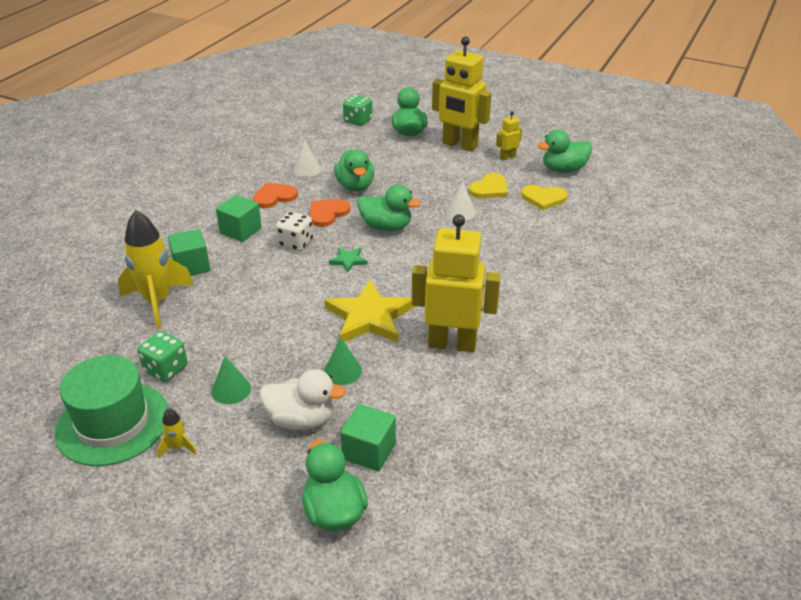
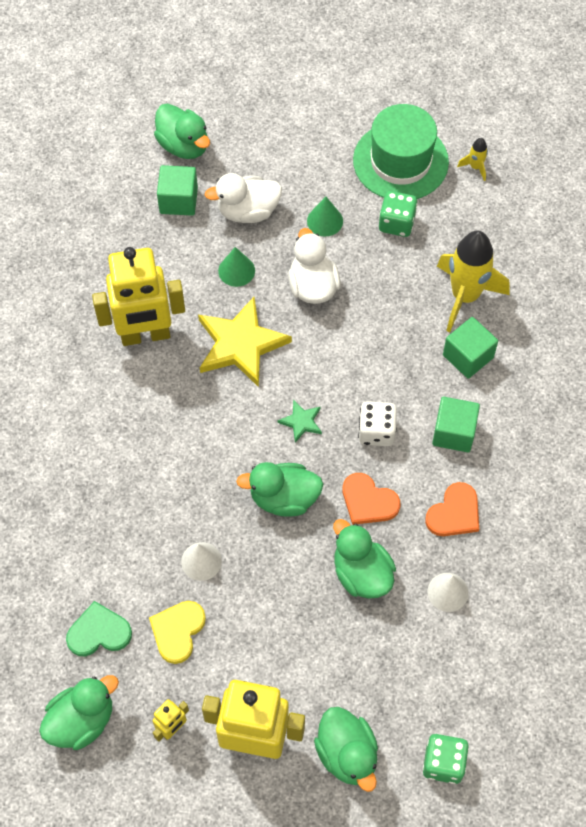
camera: 160 degrees right, 25 degrees up
(178, 447) = (332, 158): yellow rocket -> yellow rocket (475, 167)
(280, 341) = (313, 286): none -> white duck
(327, 213) = (368, 501): orange heart -> orange heart turned 105 degrees clockwise
(543, 198) = (99, 632): yellow heart -> green heart

